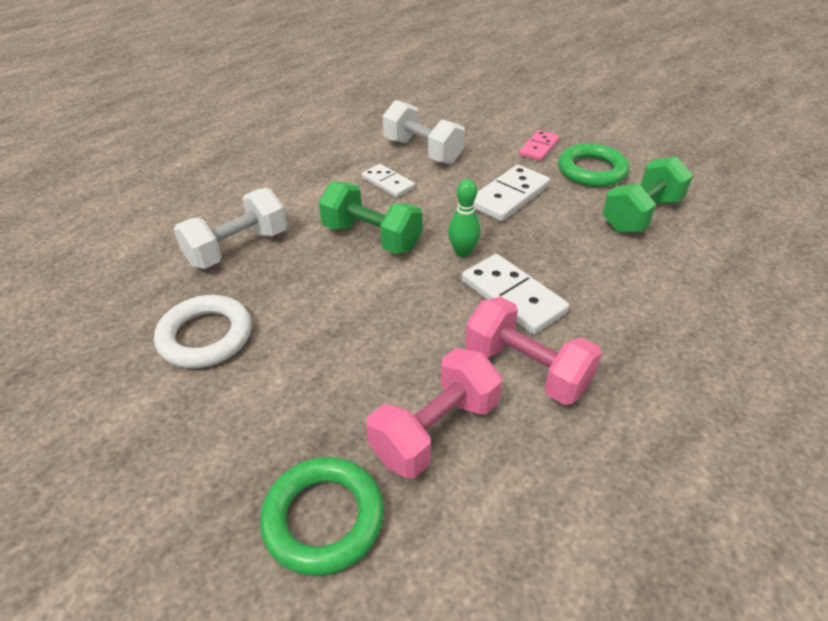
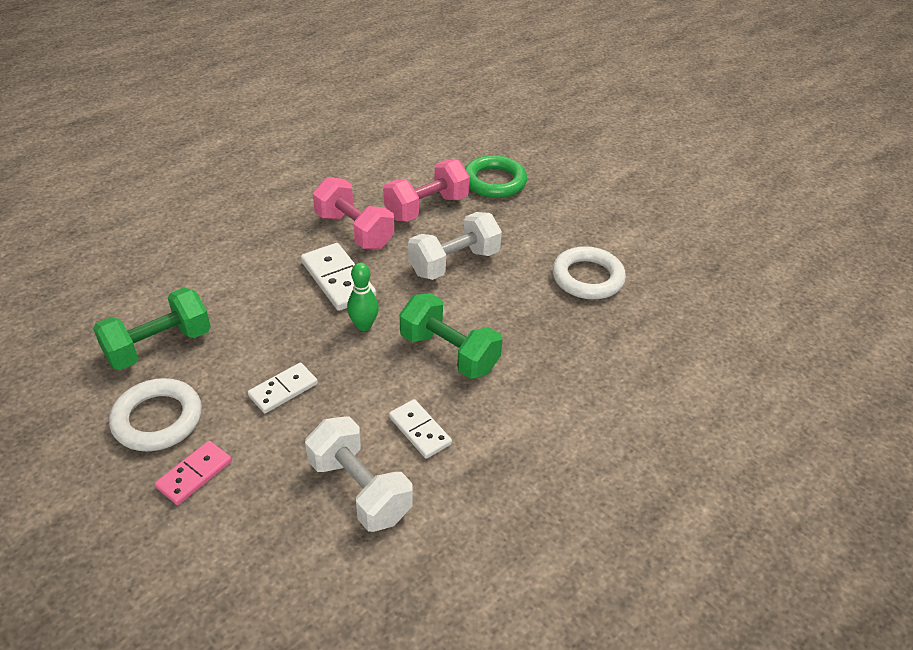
camera: 175 degrees left, 0 degrees up
(237, 248) = (584, 356): white dumbbell -> white dumbbell (454, 263)
(509, 196) = (283, 390): white domino -> white domino, size x0.64
(591, 170) = (157, 419): green ring -> white ring

